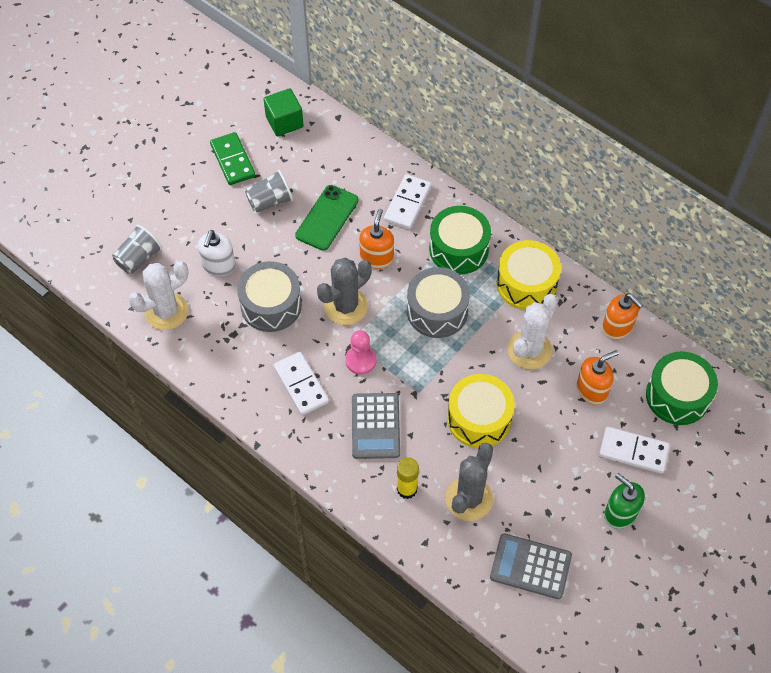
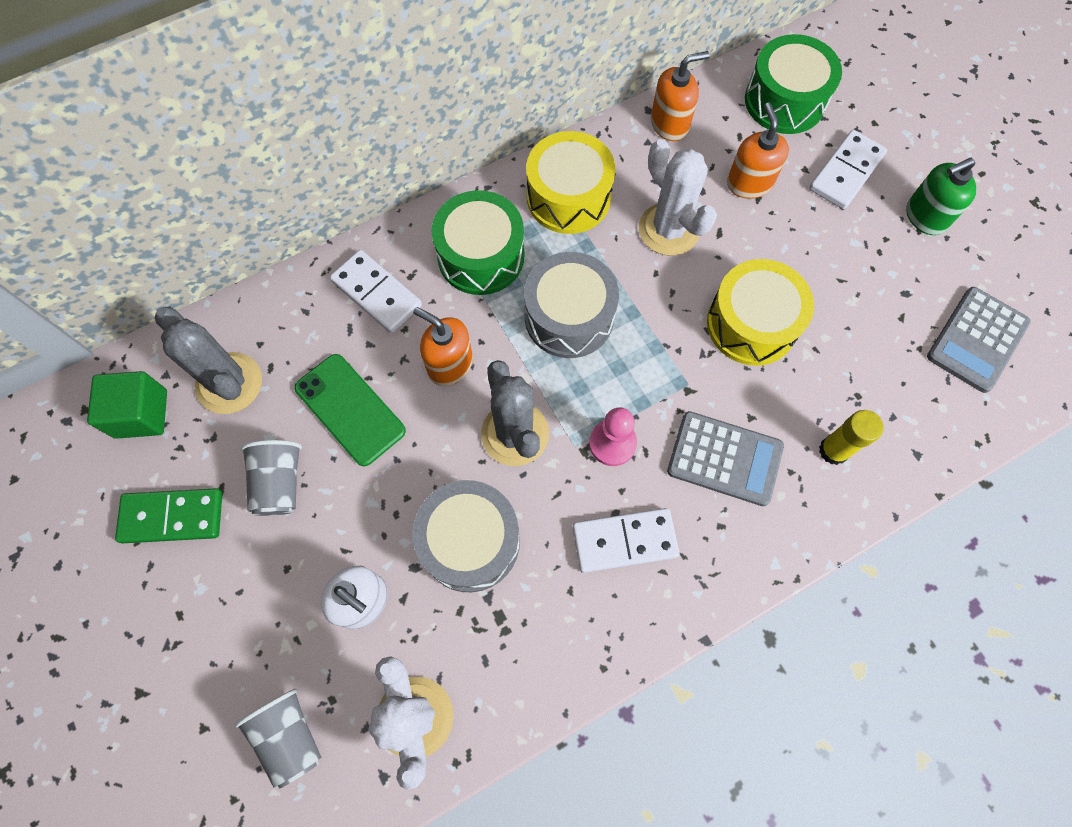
camera: 70 degrees left, 10 degrees up
(469, 499) = (866, 378): grey cactus -> grey cactus (229, 383)

